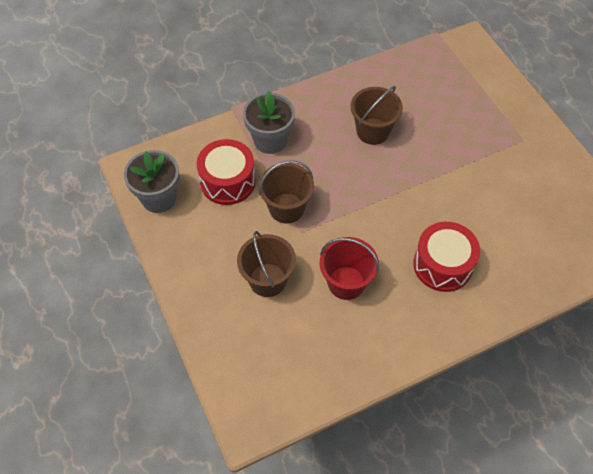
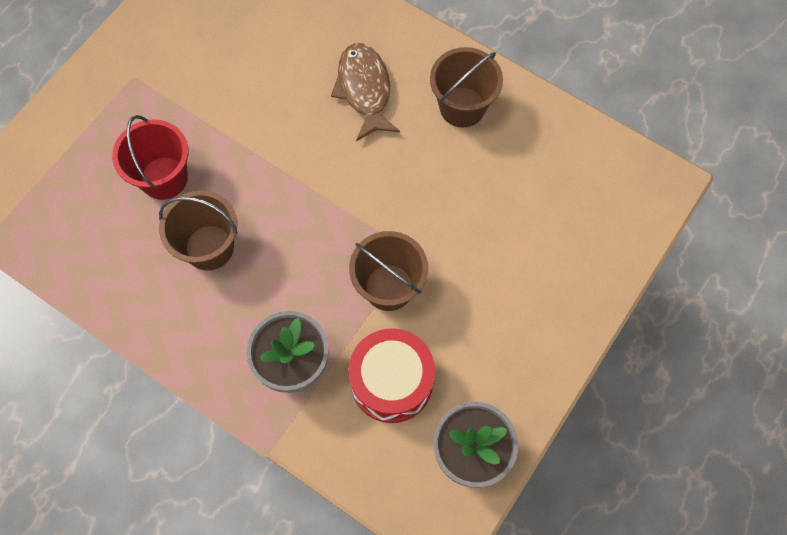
camera: 120 degrees left, 10 degrees up
(267, 280) = (497, 254): brown bucket -> brown bucket (462, 107)
(346, 283) = (447, 172): red bucket -> red bucket (164, 178)
(442, 265) = (364, 90): red drum -> brown fish

